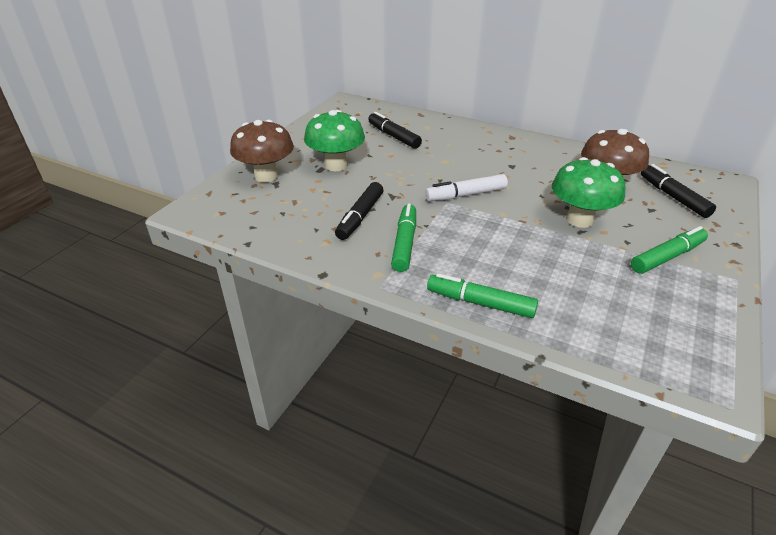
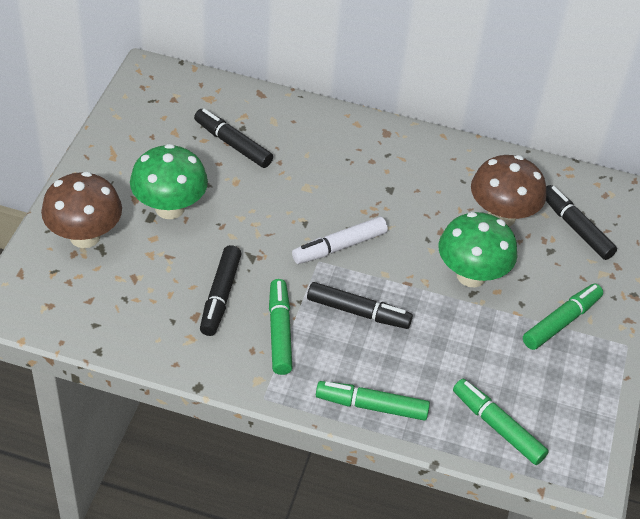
camera: 15 degrees left, 10 degrees up
(476, 236) = (358, 312): none -> black marker
(607, 332) = (497, 427): none -> green marker

